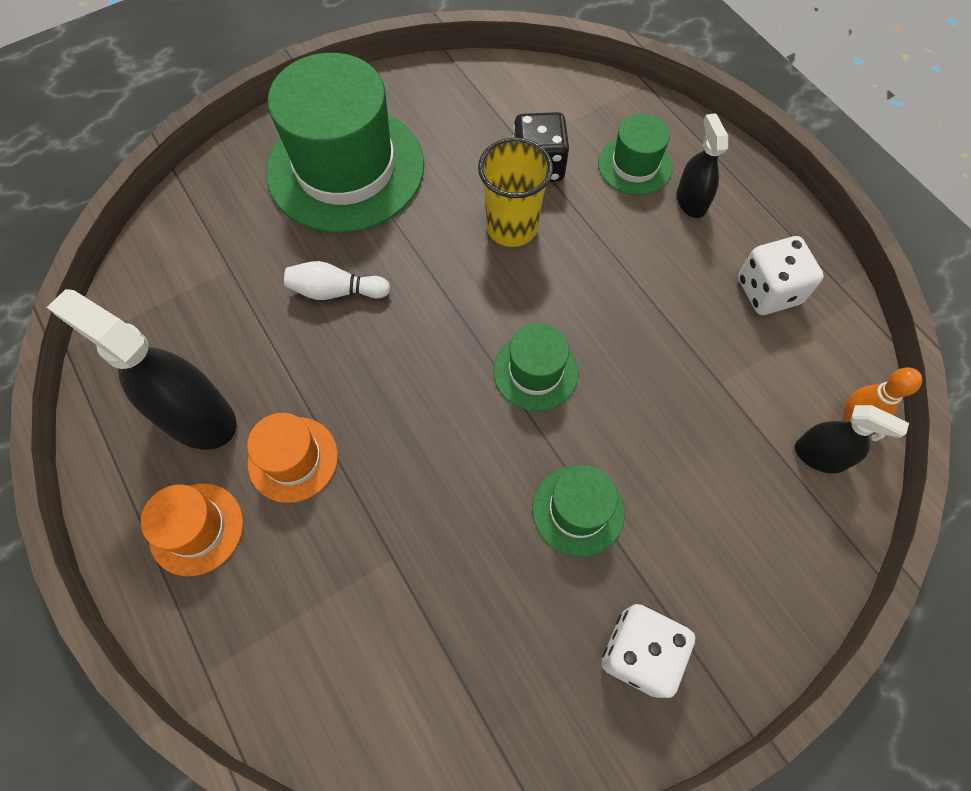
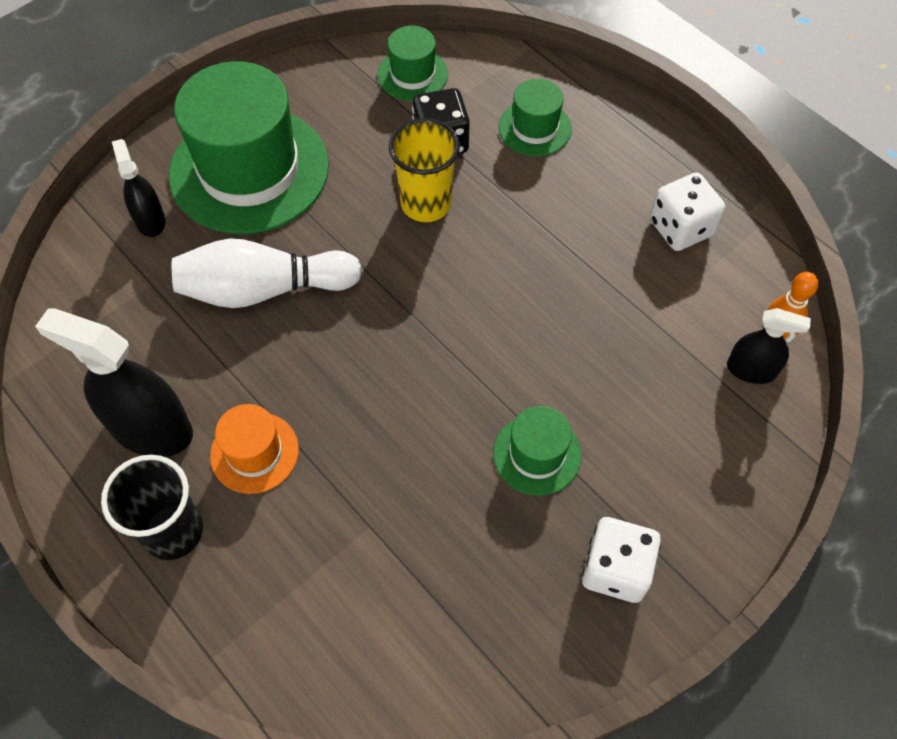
camera: 10 degrees left, 5 degrees down
(196, 529) = (173, 531): orange hat -> black cup
(336, 291) = (264, 289): white bowling pin -> white bowling pin, size x1.79
(535, 372) = (474, 335): green hat -> green hat (412, 74)
(691, 201) = (594, 154): black spray bottle -> black spray bottle (150, 220)

